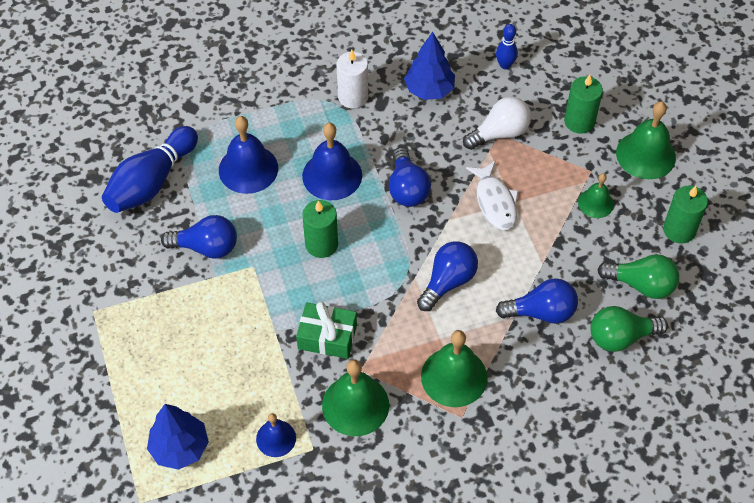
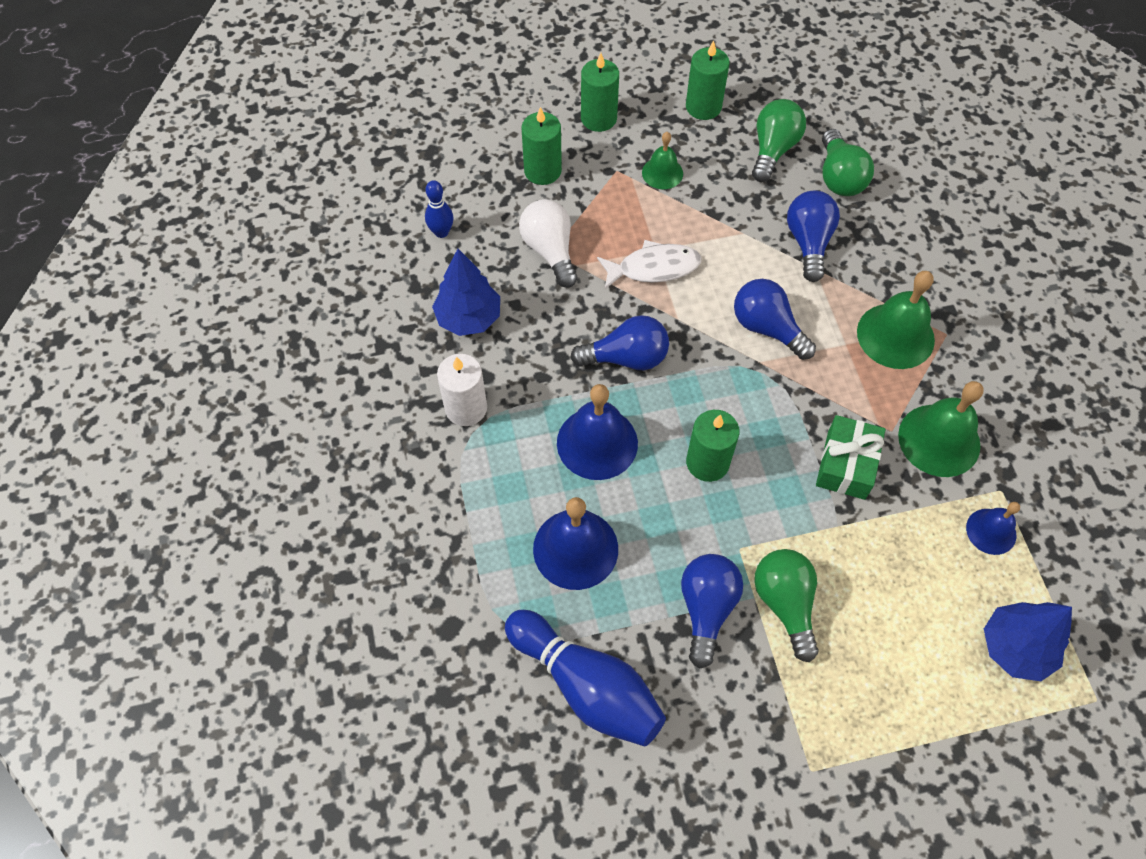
camera: 85 degrees left, 5 degrees up
(211, 295) = (785, 603): none -> green light bulb
(645, 155) = (598, 118): green bell -> green candle

